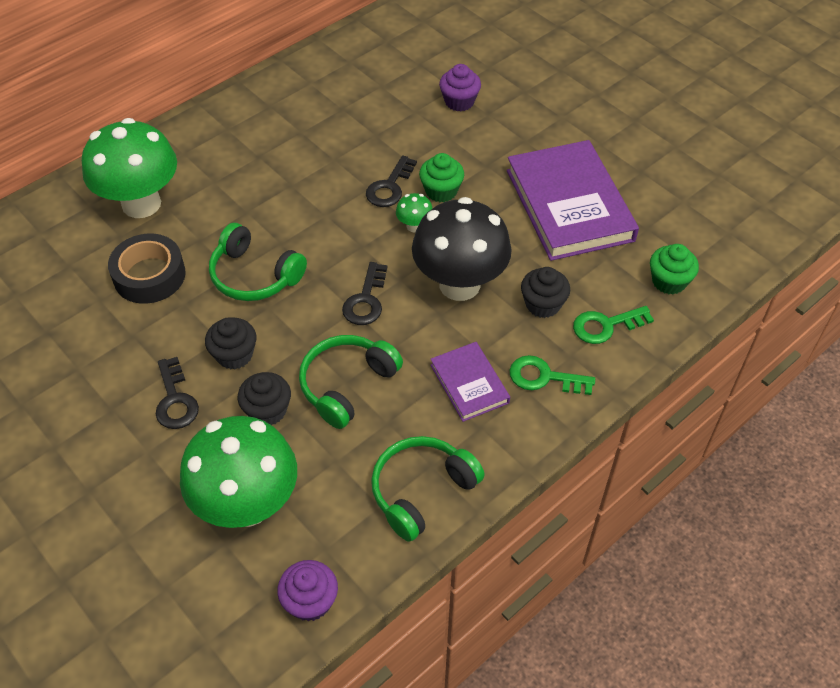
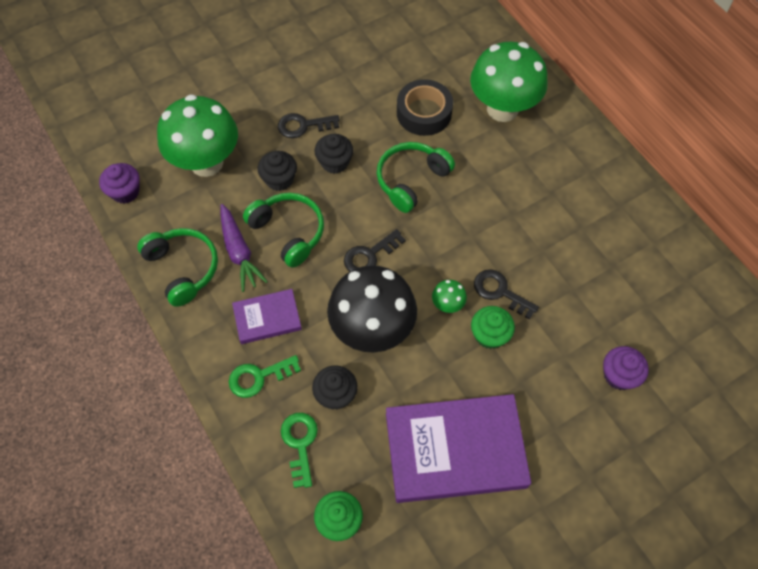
camera: 100 degrees right, 10 degrees up
(366, 300) = (369, 255): black key -> black key turned 60 degrees counterclockwise
(385, 432) = (239, 252): none -> purple carrot
(544, 377) = (259, 377): green key -> green key turned 135 degrees counterclockwise

